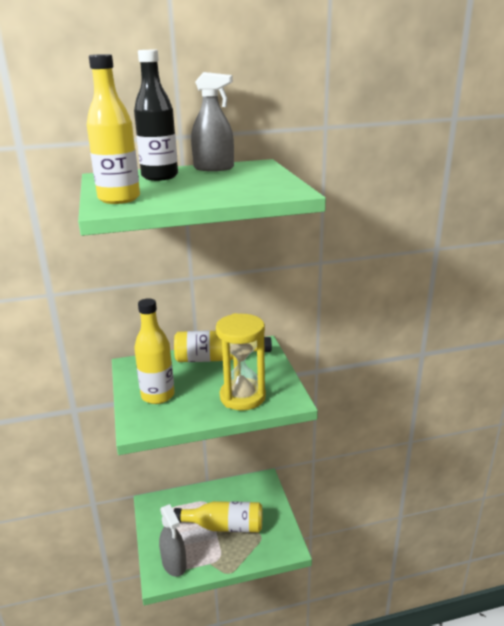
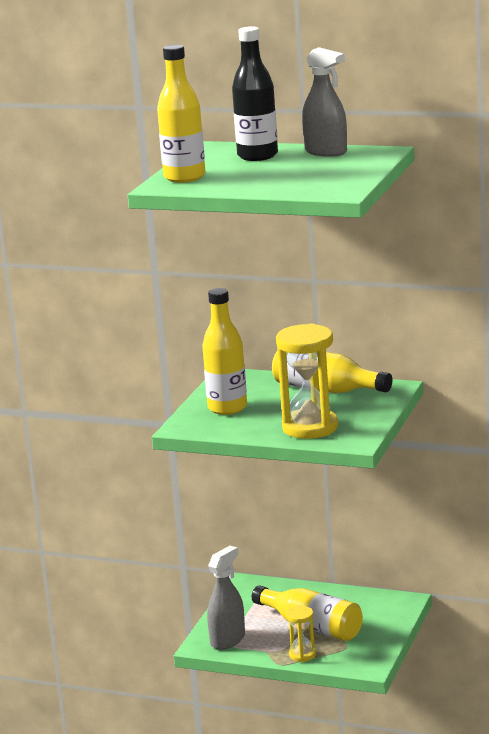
camera: 35 degrees right, 5 degrees down
(174, 564) = (227, 640): grey spray bottle -> grey spray bottle turned 150 degrees counterclockwise
(238, 556) = (302, 655): none -> yellow hourglass

